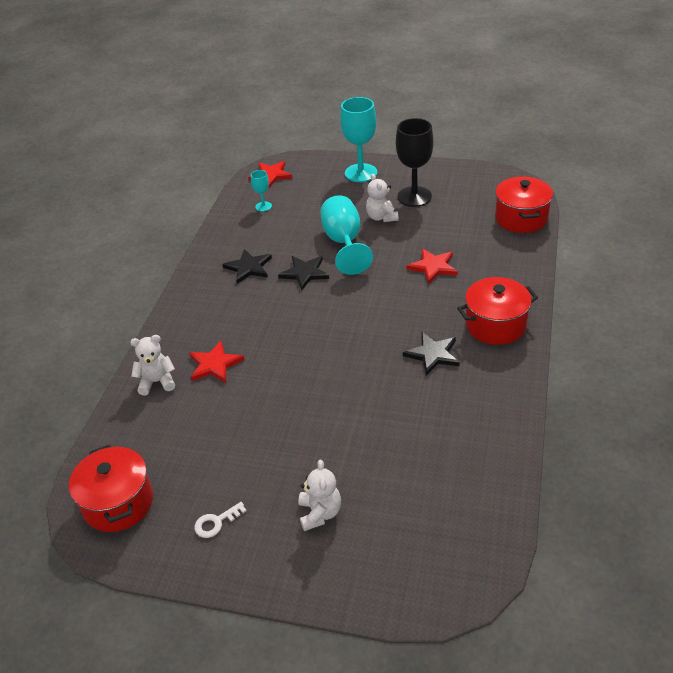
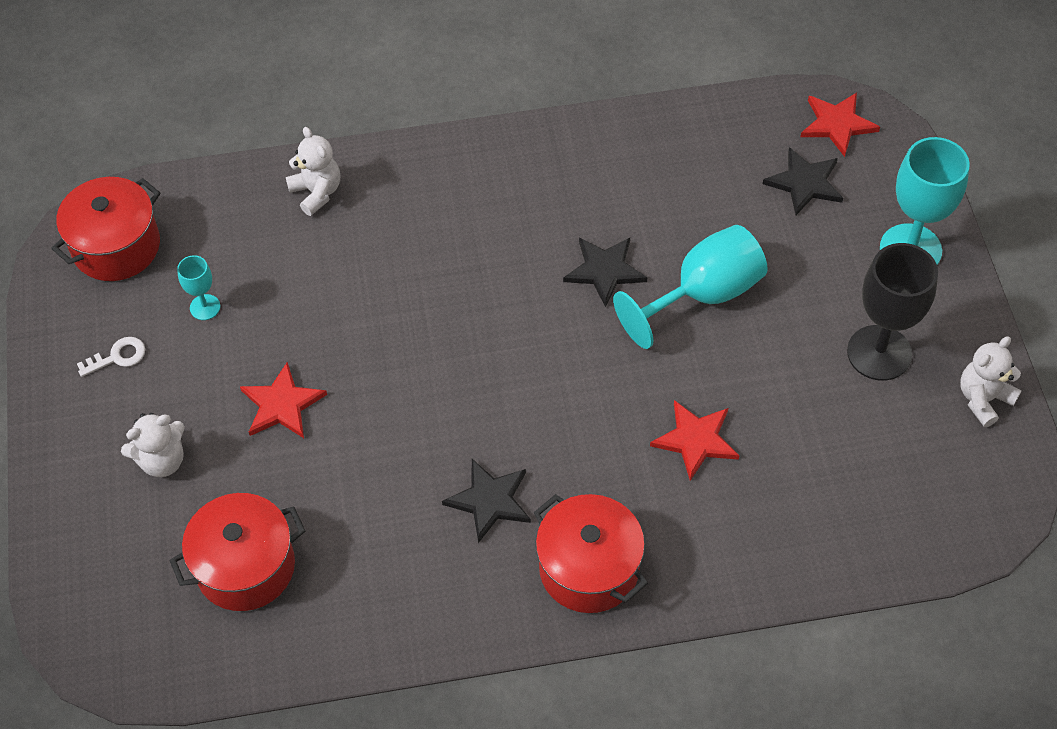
camera: 65 degrees right, 15 degrees up
(215, 364) = (371, 241): red star -> red star (282, 405)
(216, 522) = (117, 357): white key -> white key turned 120 degrees clockwise
(248, 267) = (587, 194): black star -> black star (805, 183)
(263, 206) = (746, 150): turquoise goblet -> turquoise goblet (205, 307)
(381, 217) = (795, 324): white teddy bear -> white teddy bear (983, 399)
(521, 218) = (894, 537): red pot -> red pot (245, 567)

